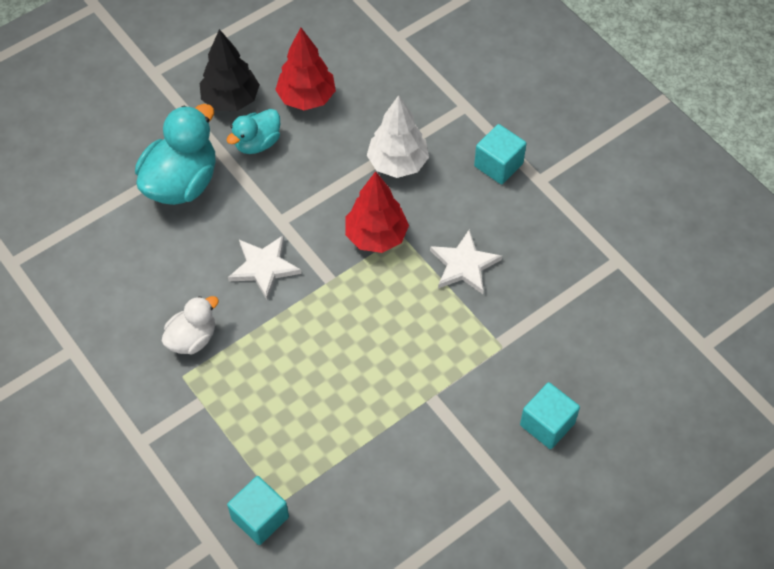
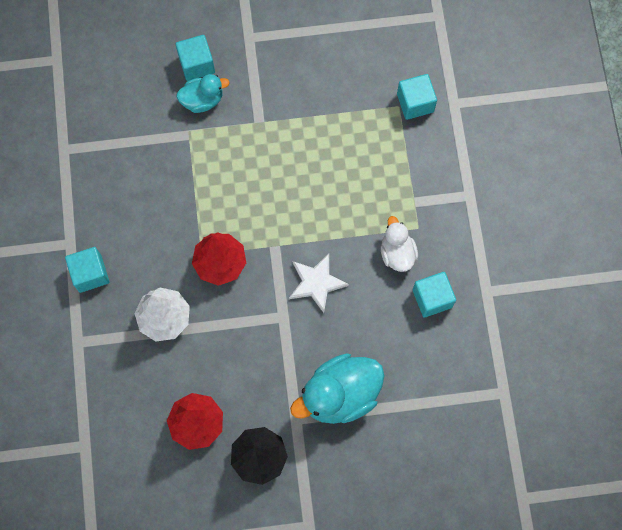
camera: 150 degrees left, 15 degrees up
(130, 313) = (432, 298): none -> turquoise cube
(192, 338) = (397, 253): white duck -> white duck turned 90 degrees clockwise
(257, 143) = (261, 400): turquoise duck -> turquoise duck (202, 100)
(464, 265) = (173, 205): white star -> none

